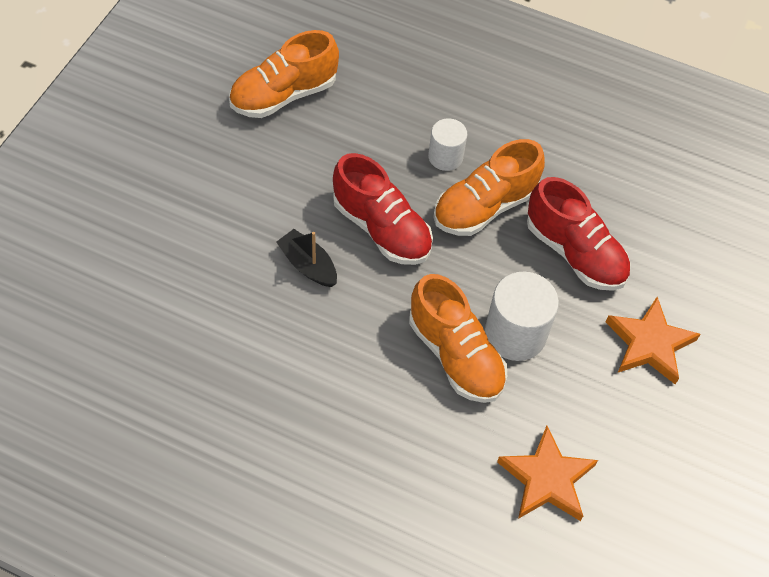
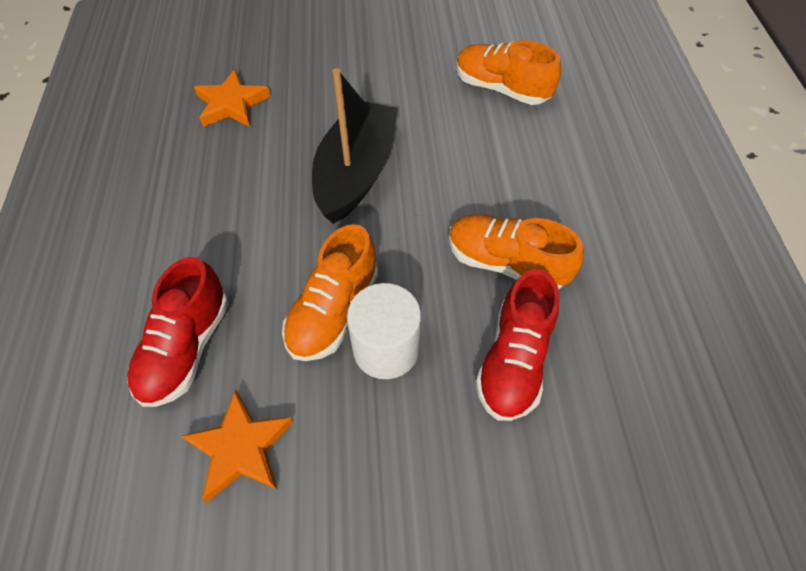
camera: 65 degrees right, 0 degrees up
(308, 265) = (356, 172): black boat -> black boat, size x2.17
(381, 228) = (425, 202): red shoe -> red shoe (186, 348)
(445, 157) = (534, 212): white cylinder -> none
(649, 344) = (454, 483): orange star -> orange star (231, 104)

